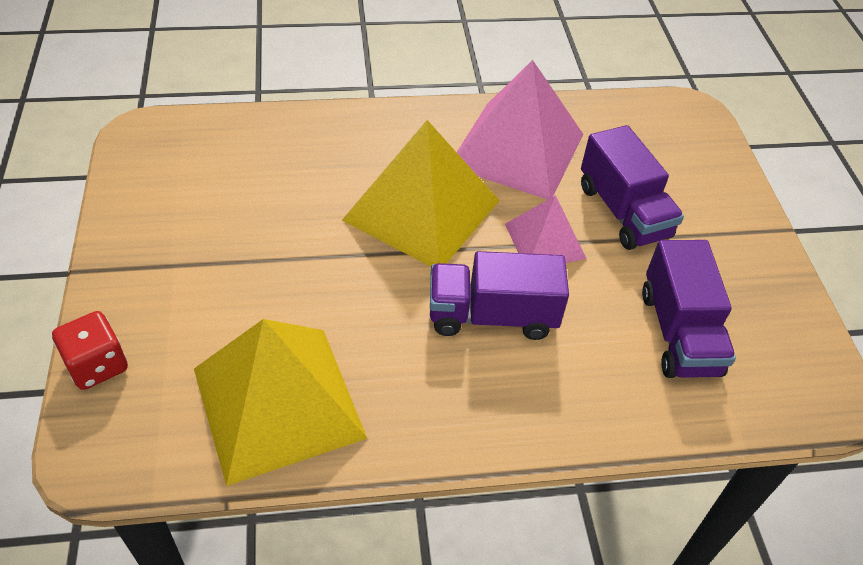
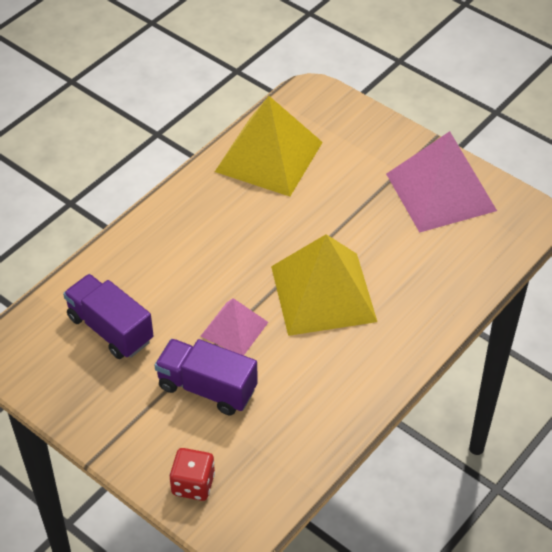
camera: 140 degrees right, 0 degrees up
(97, 365) = (362, 115): red dice -> red dice (193, 484)
(492, 315) = (218, 263): purple truck -> none
(517, 149) = (318, 383): pink pyramid -> pink pyramid (441, 192)

